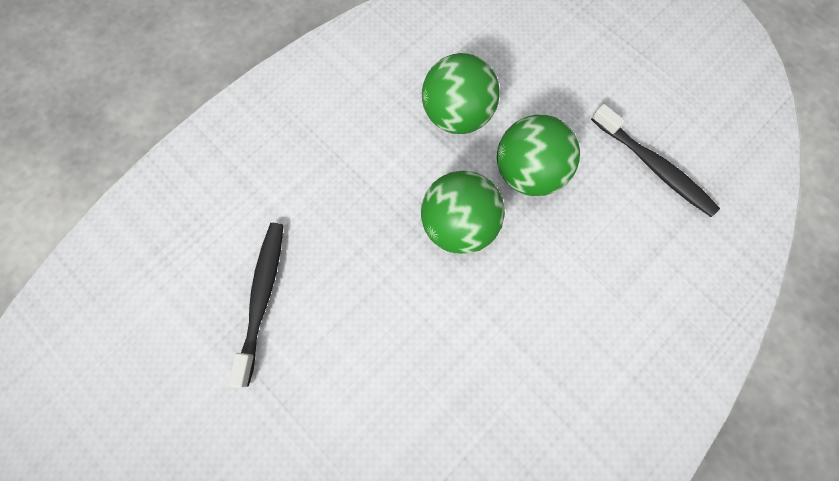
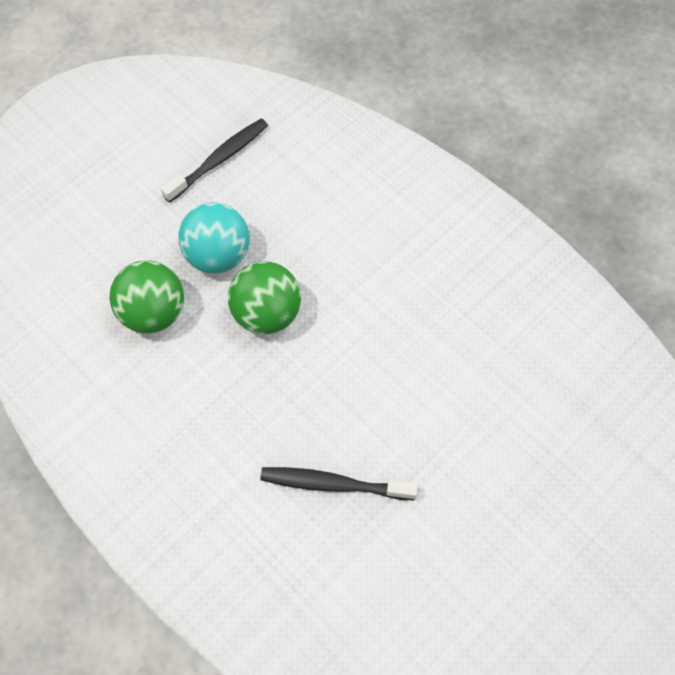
camera: 90 degrees left, 10 degrees down
(528, 172) = (218, 256): green ball -> turquoise ball

